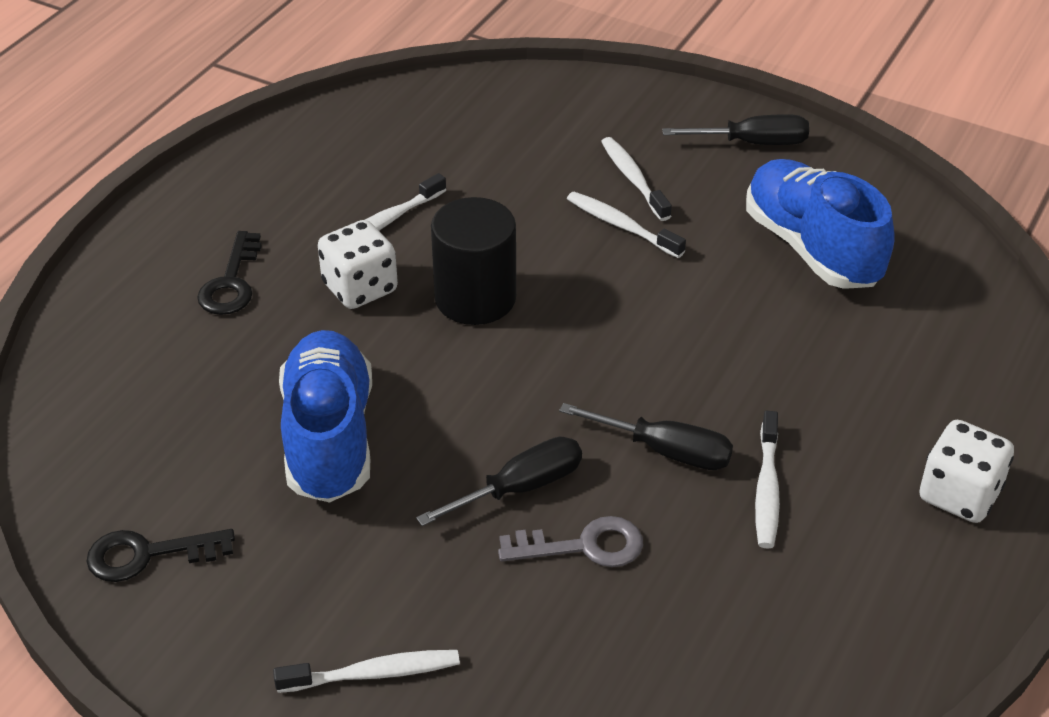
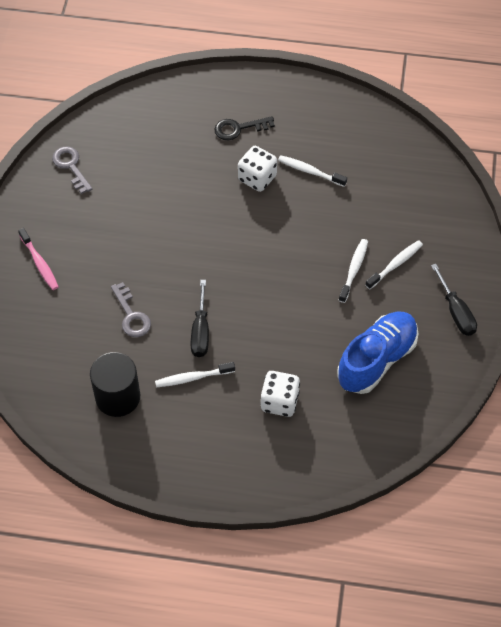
camera: 70 degrees right, 15 degrees up
(148, 555) = (71, 167): black key -> grey key
(329, 438) = (157, 202): blue shoe -> none
(374, 673) = (39, 263): white toothbrush -> pink toothbrush
(475, 298) = (270, 225): black cylinder -> black cylinder (118, 397)
(519, 488) = (155, 281): black screwdriver -> none
(959, 495) = (220, 459): white dice -> white dice (279, 401)

